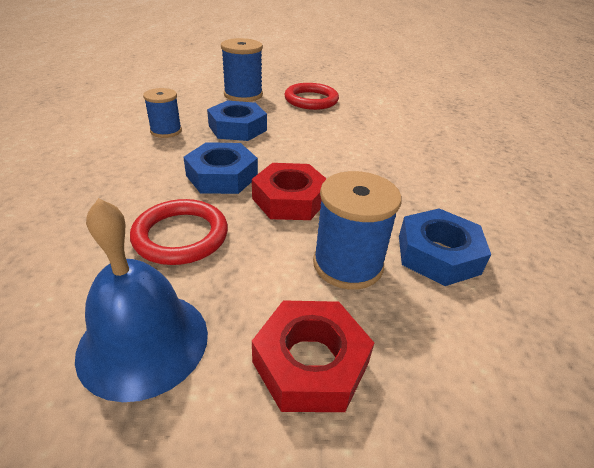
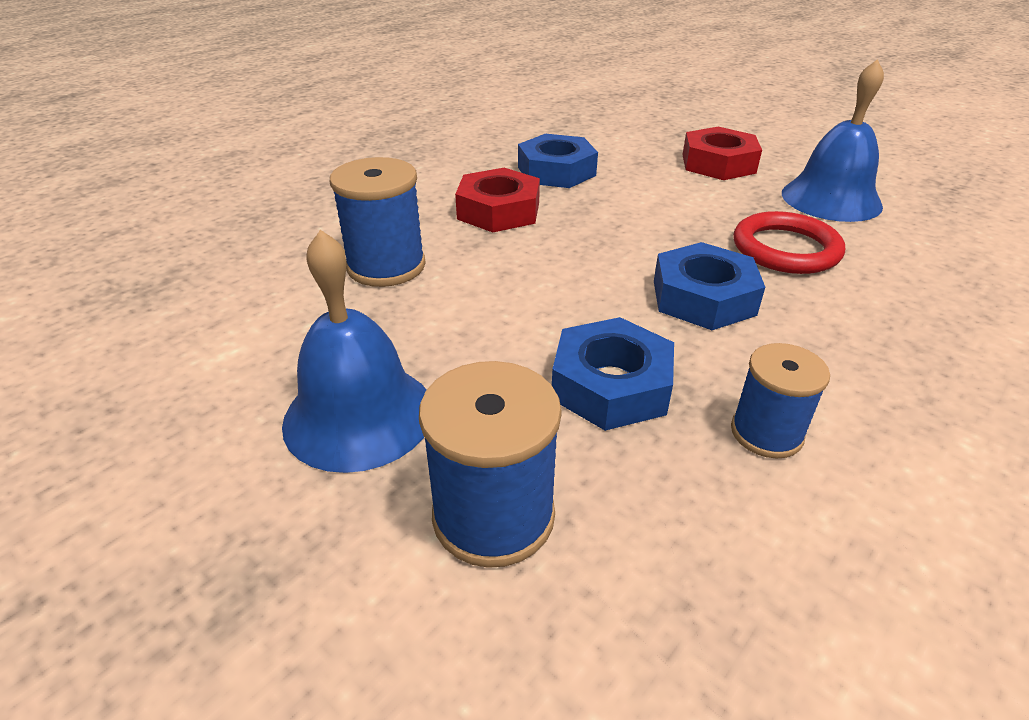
camera: 140 degrees left, 0 degrees up
(290, 199) = (638, 244): red nut -> red nut (498, 211)
(311, 100) = (359, 415): red ring -> blue bell
(348, 264) = (640, 187): blue spool -> blue spool (386, 266)

